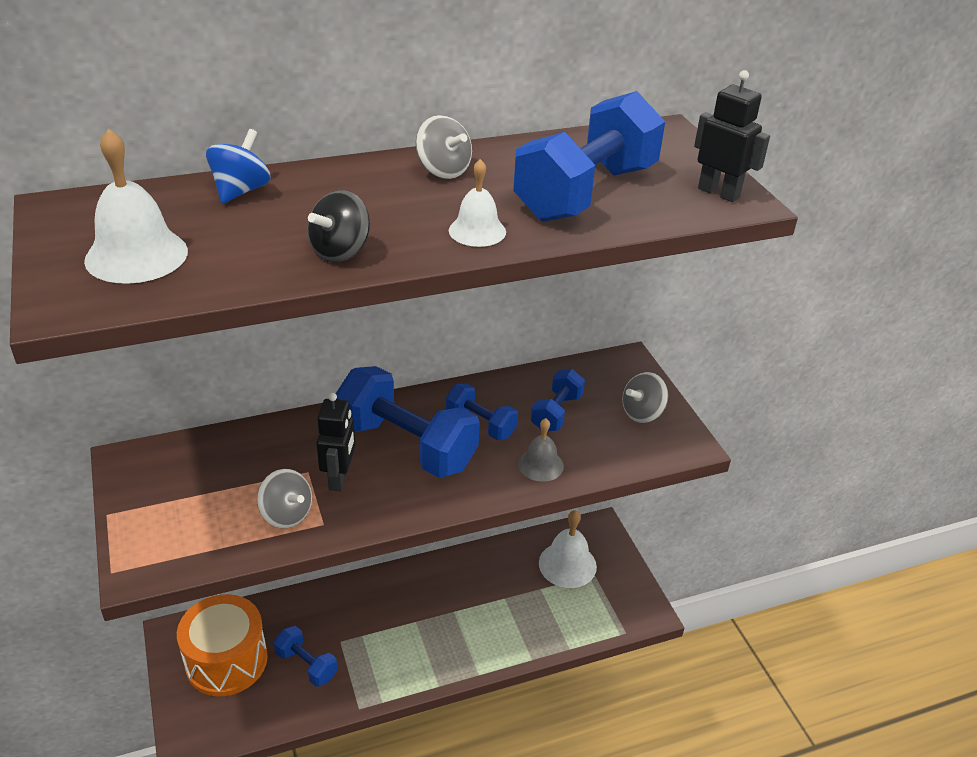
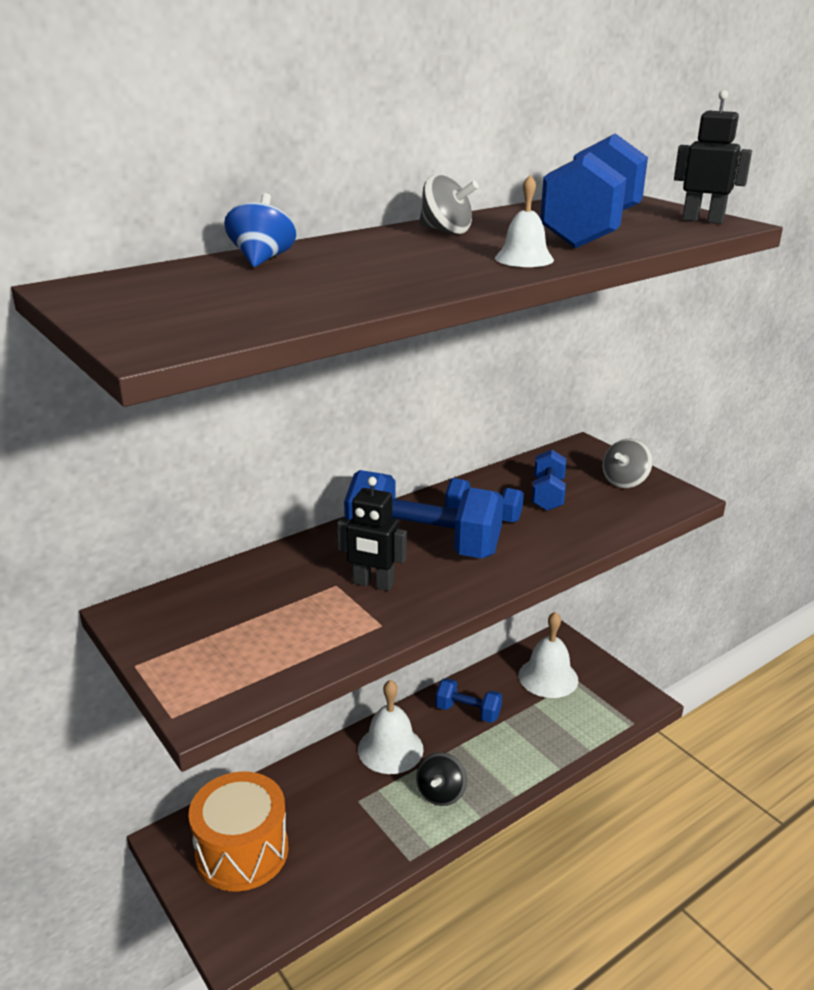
camera: 15 degrees left, 10 degrees down
(136, 255) = (199, 306): white bell -> white bell (390, 749)
(286, 515) = (337, 625): grey spinning top -> none
(306, 665) = (333, 833): blue dumbbell -> blue dumbbell (468, 712)
(339, 478) = (373, 584): black robot -> black robot turned 120 degrees clockwise
(340, 252) = (410, 282): black spinning top -> black spinning top (441, 793)
(540, 465) = (562, 536): grey bell -> none

